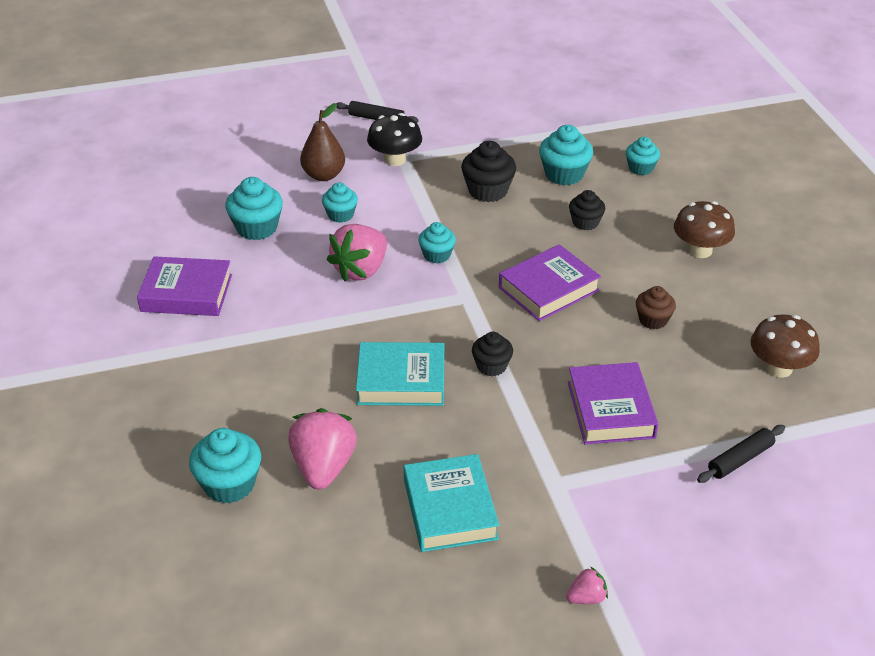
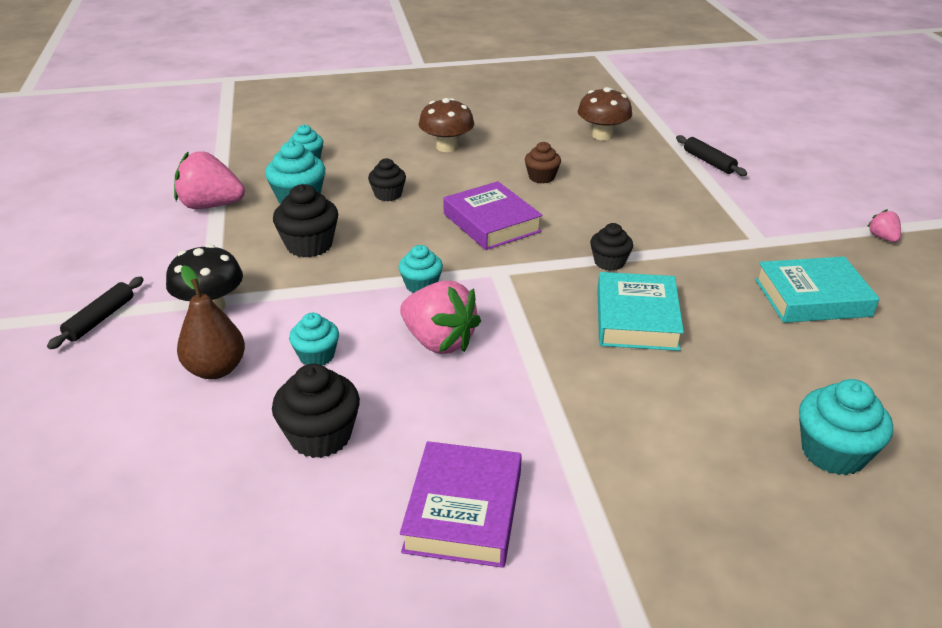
camera: 85 degrees left, 5 degrees down
(257, 228) = (320, 436): turquoise cupcake -> black cupcake
(323, 467) = (782, 377): pink strawberry -> pink strawberry (211, 205)
(610, 409) = (662, 207): purple book -> none

